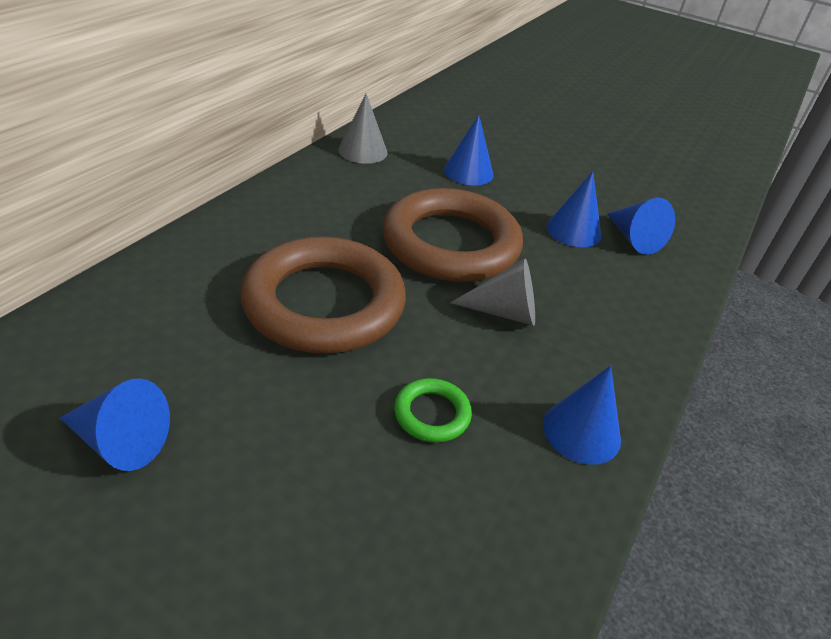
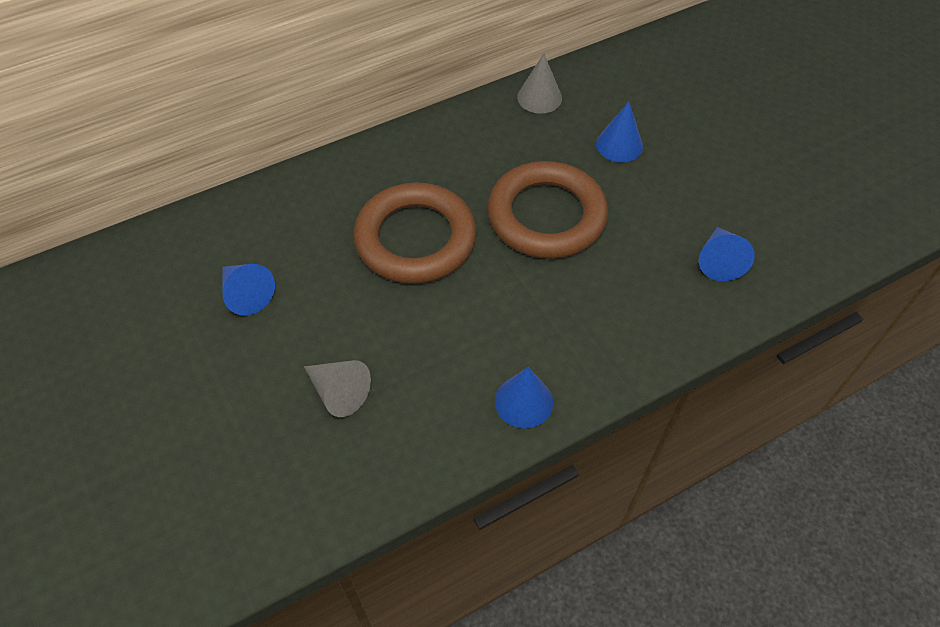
camera: 35 degrees right, 15 degrees up
(432, 414) = (431, 348): green ring -> none
(504, 312) = (542, 291): grey cone -> grey cone (339, 392)
(573, 231) = (667, 235): blue cone -> none

